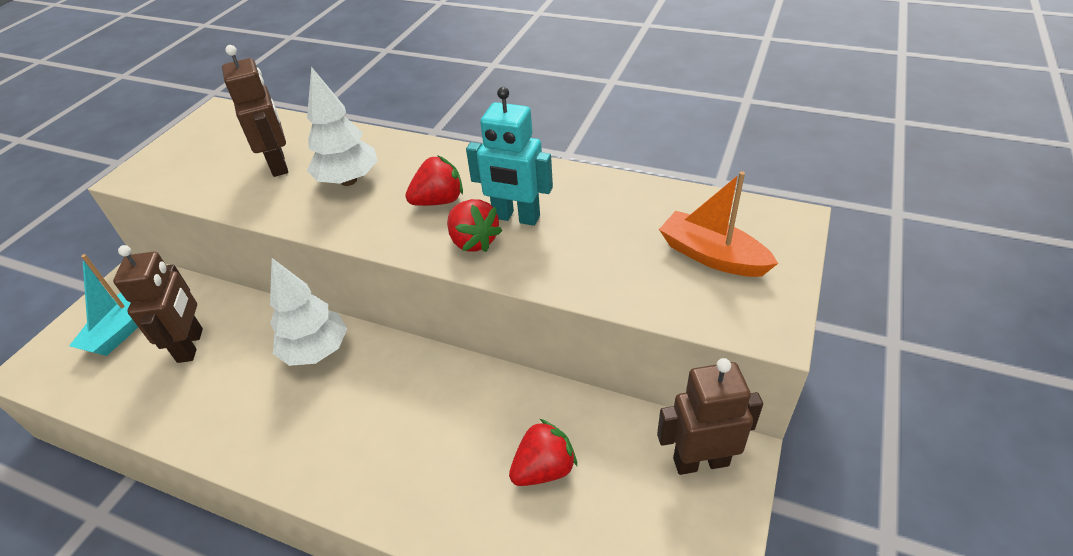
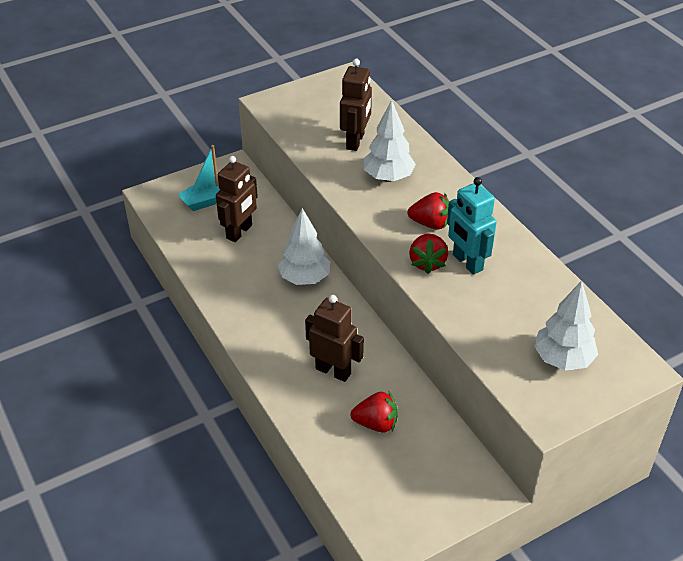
camera: 35 degrees right, 0 degrees up
(700, 461) = (468, 479): brown robot -> brown robot (333, 371)
(712, 256) = (563, 359): orange boat -> white tree

